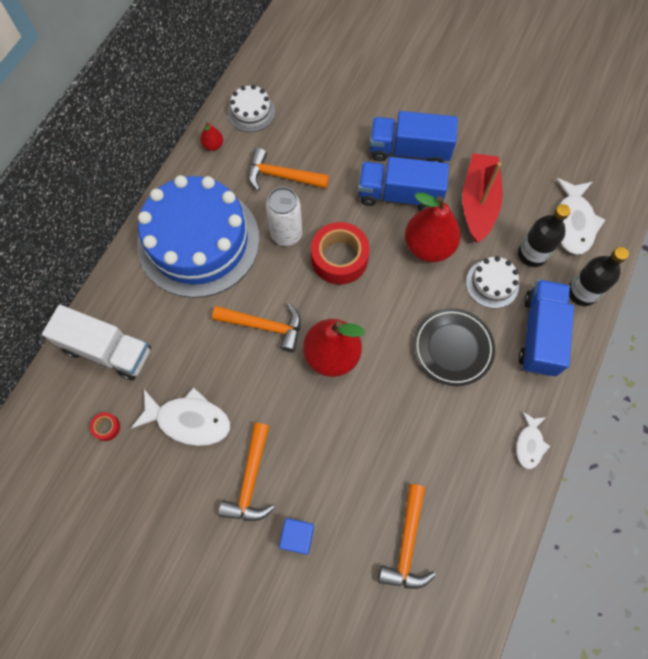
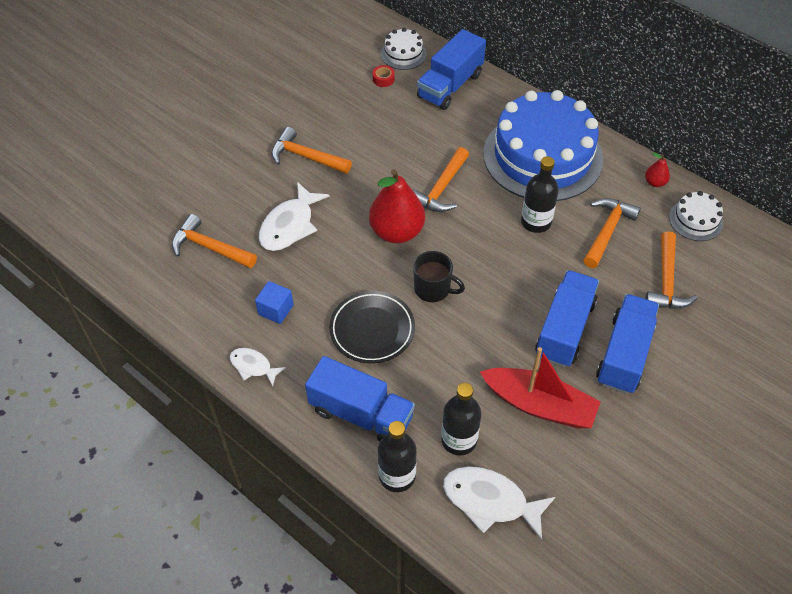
camera: 105 degrees right, 15 degrees down
(107, 350) = (450, 86): white truck -> blue truck
(189, 420) = (371, 127): white fish -> white fish (290, 225)
(286, 234) = (536, 222): white can -> black bottle
(297, 536) = (249, 178): blue cube -> blue cube (276, 310)
(325, 128) = (666, 281): none -> orange hammer
(339, 258) = (498, 259): red tape -> none
(390, 306) = (433, 289): none -> black mug
(428, 246) = (493, 340): red pear -> none
(492, 283) = (433, 387): white cake -> white cake (403, 54)

